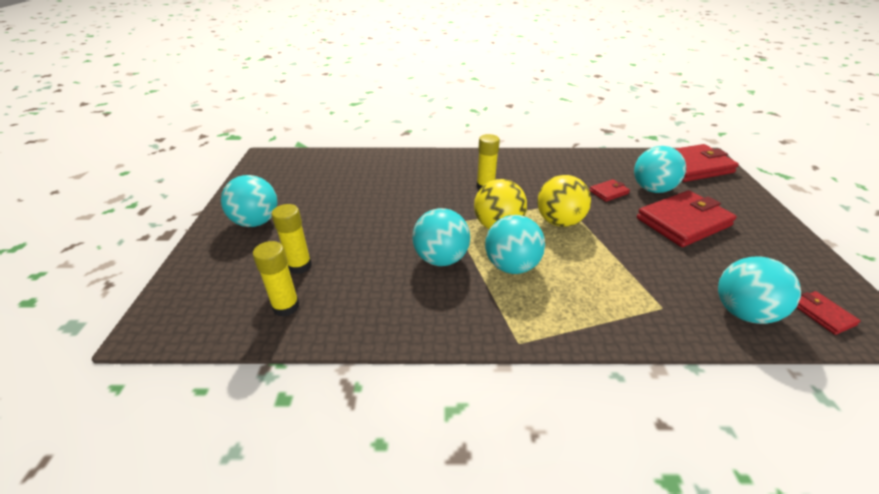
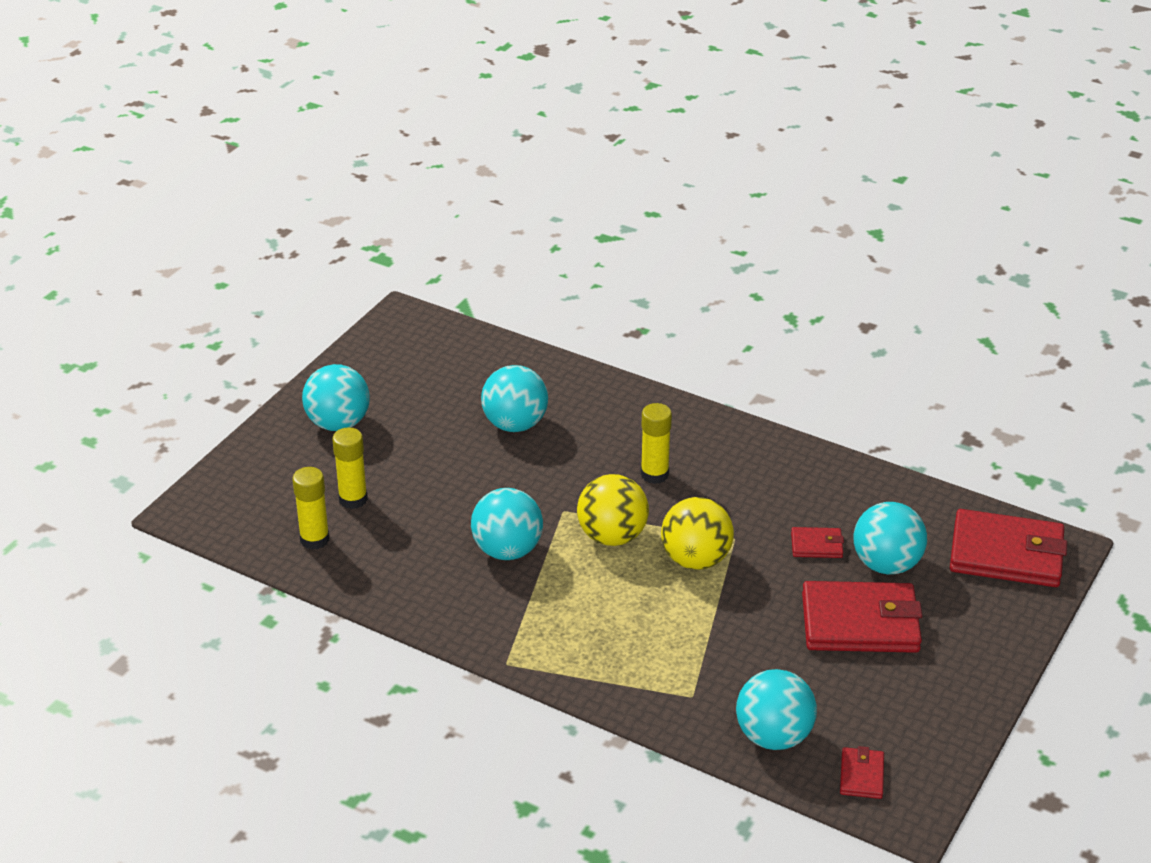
camera: 30 degrees right, 0 degrees up
(511, 266) = (577, 589): turquoise ball -> turquoise ball (515, 424)

